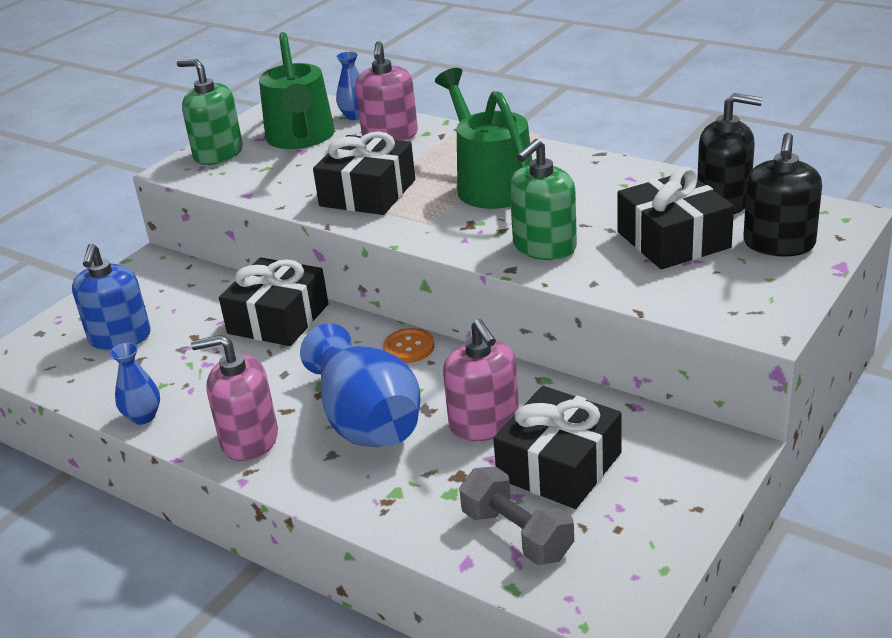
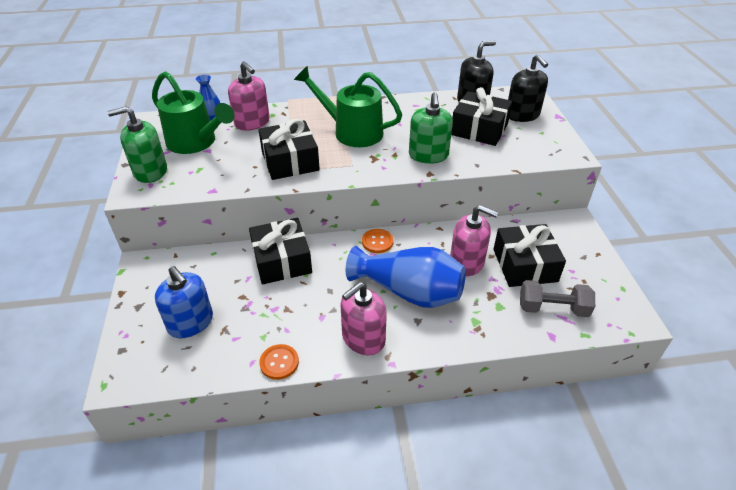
camera: 45 degrees left, 10 degrees up
(143, 417) = (279, 362): blue vase -> orange button

